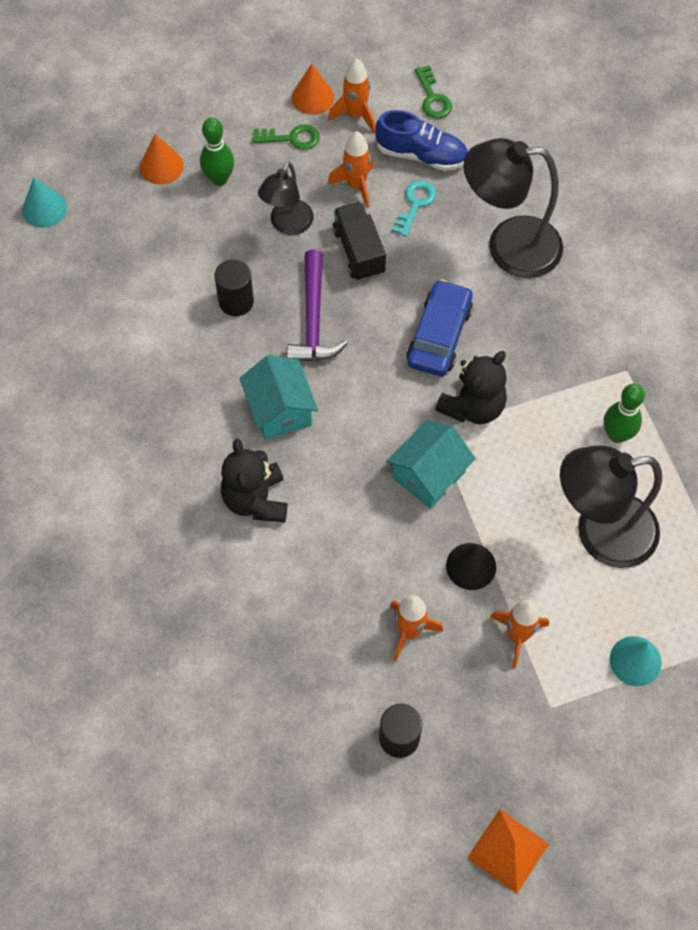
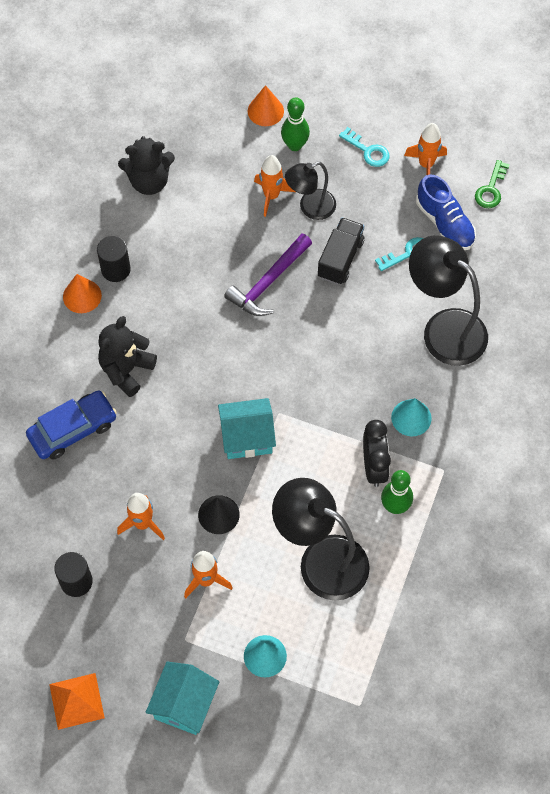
camera: 40 degrees right, 0 degrees up
(44, 209) = (167, 88): turquoise cone -> turquoise cone (411, 417)
(236, 301) = (230, 234): black cylinder -> black cylinder (115, 269)
(280, 410) = (193, 325): turquoise house -> turquoise house (184, 704)
(291, 138) = (368, 151): green key -> turquoise key
(312, 97) = (408, 132): orange cone -> orange cone (82, 296)
(356, 185) = (380, 213): orange rocket -> orange rocket (271, 196)
(439, 335) = (340, 353): blue car -> blue car (73, 429)
(472, 406) = (317, 415): black teddy bear -> black teddy bear (149, 181)
(566, 414) = (374, 467): none -> black clock

